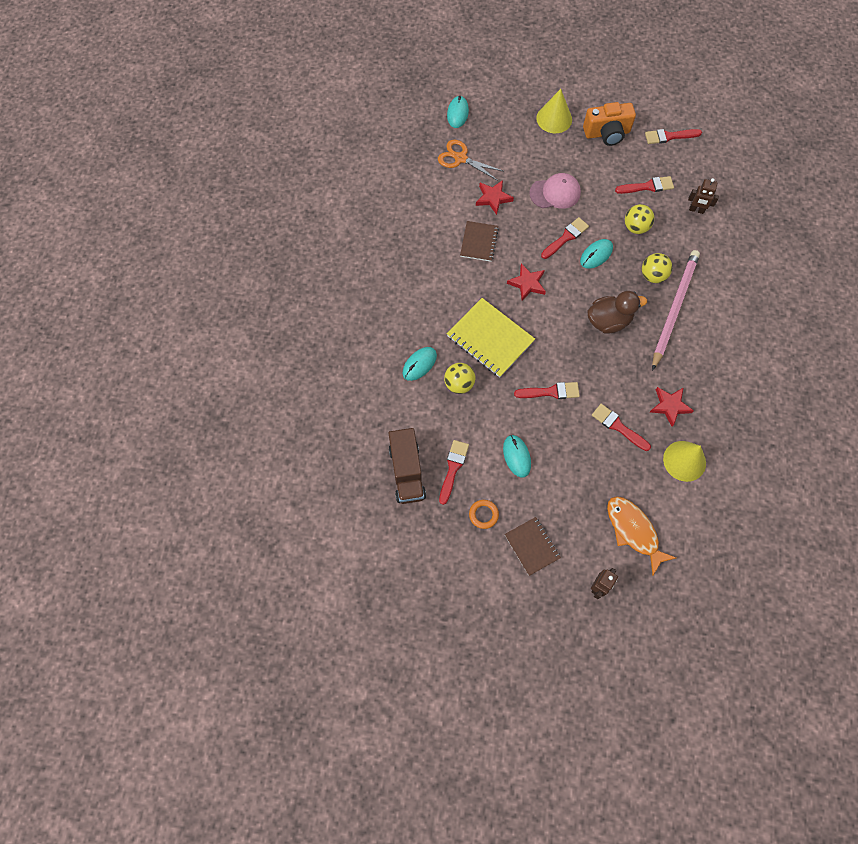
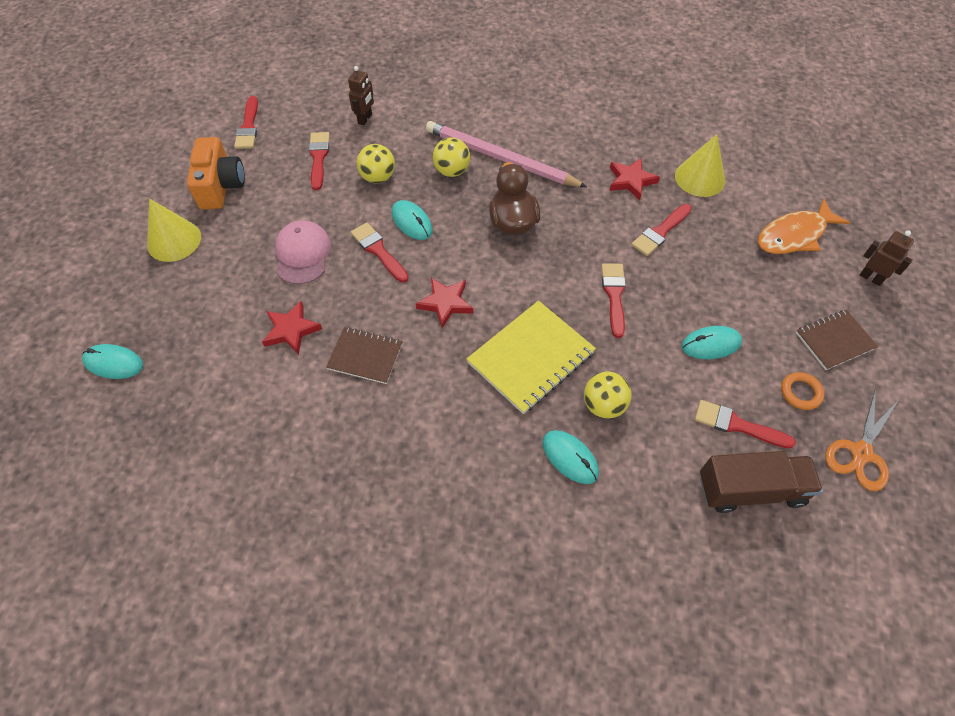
camera: 85 degrees left, 10 degrees down
(460, 158) = (204, 367): orange scissors -> orange scissors (861, 453)

